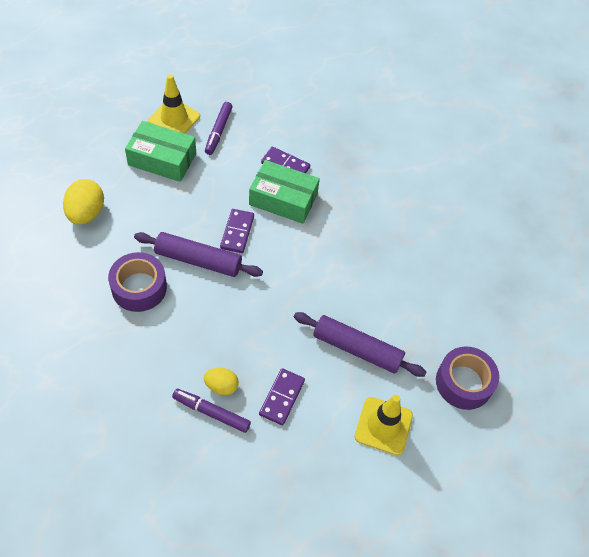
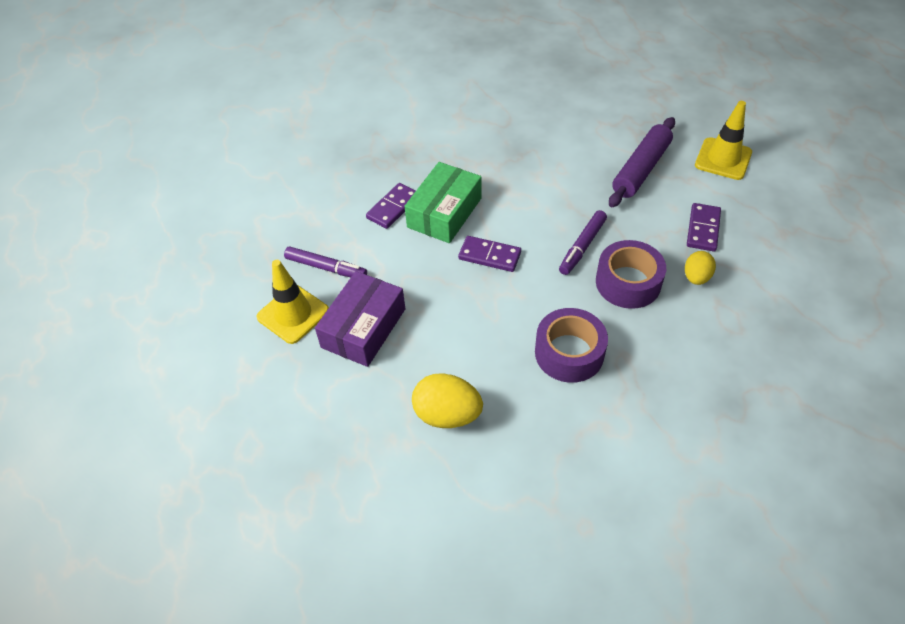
camera: 75 degrees left, 5 degrees down
(162, 159) = (363, 328): green box -> purple box
(198, 260) = (529, 293): purple rolling pin -> none
(211, 412) = (728, 287): purple marker -> purple marker (582, 246)
(282, 397) = (703, 229): purple domino -> purple domino turned 75 degrees clockwise
(464, 383) = (670, 103): purple tape -> purple tape (628, 282)

